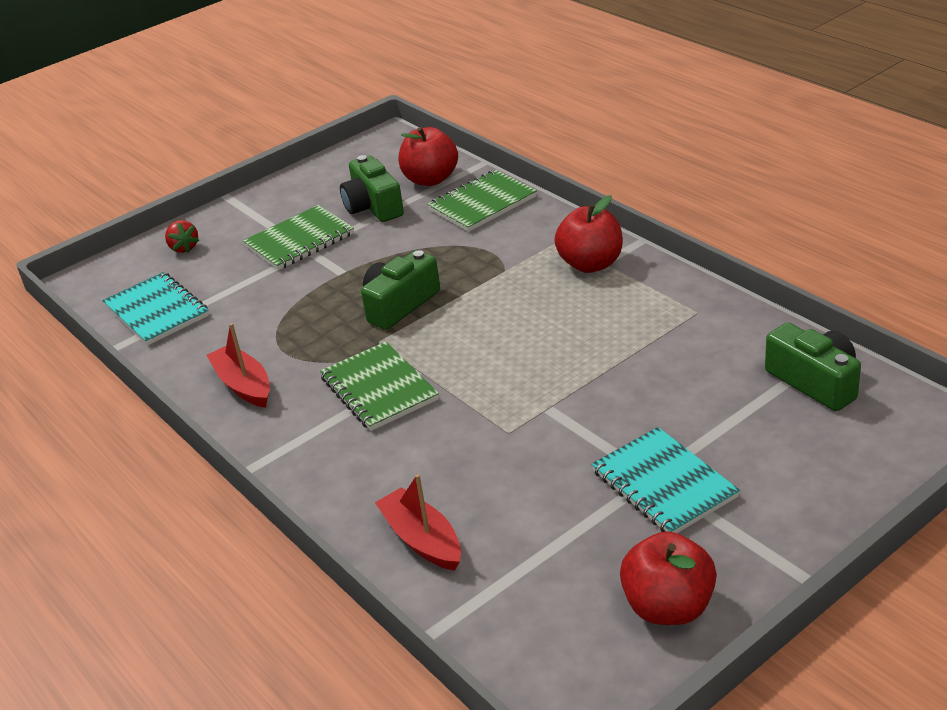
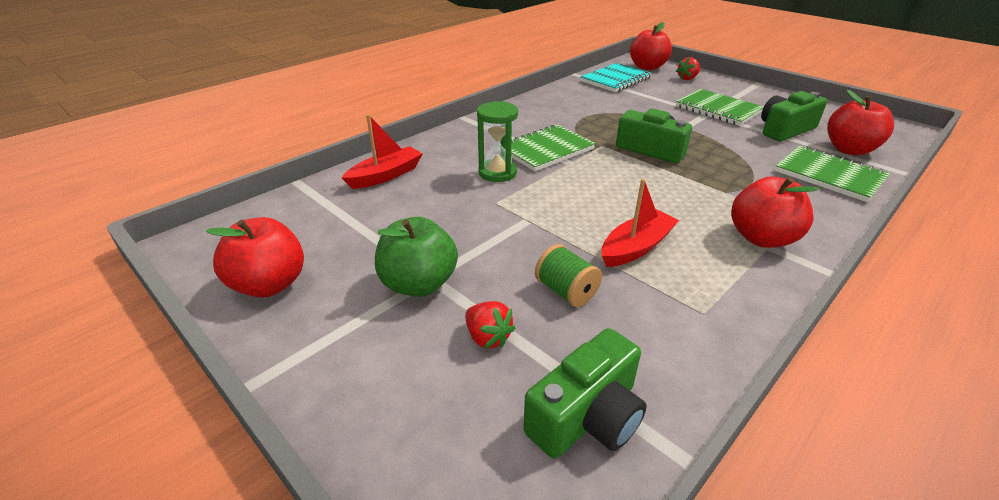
camera: 80 degrees right, 0 degrees up
(119, 277) = (647, 67): none -> red apple
(243, 385) = (546, 109): red boat -> red boat (636, 247)
(434, 432) = (497, 173): none -> green hourglass
(664, 484) = (419, 284): turquoise notebook -> green apple
(672, 385) = (566, 291): none -> green spool
(737, 433) = (488, 337): none -> red strawberry

